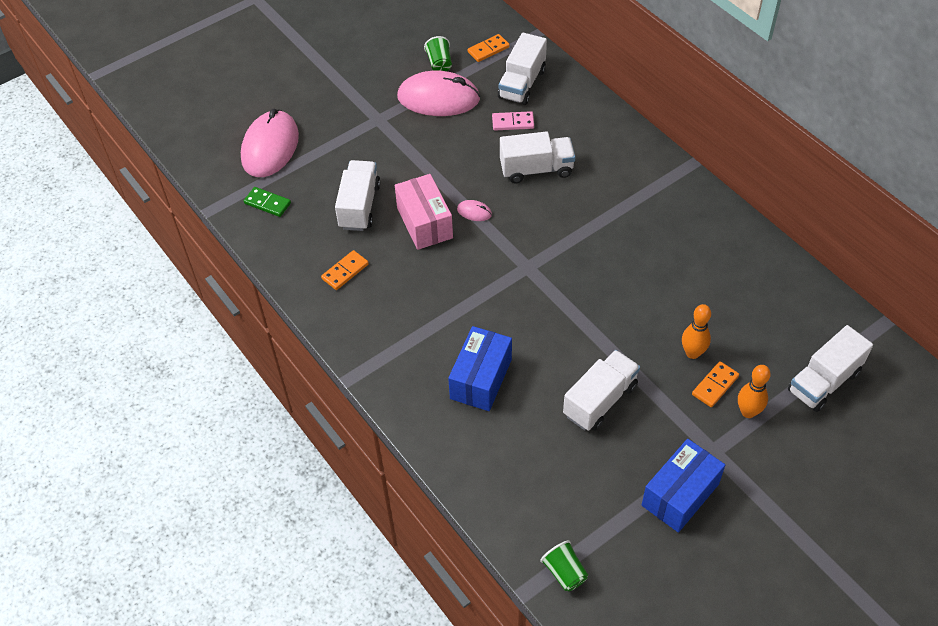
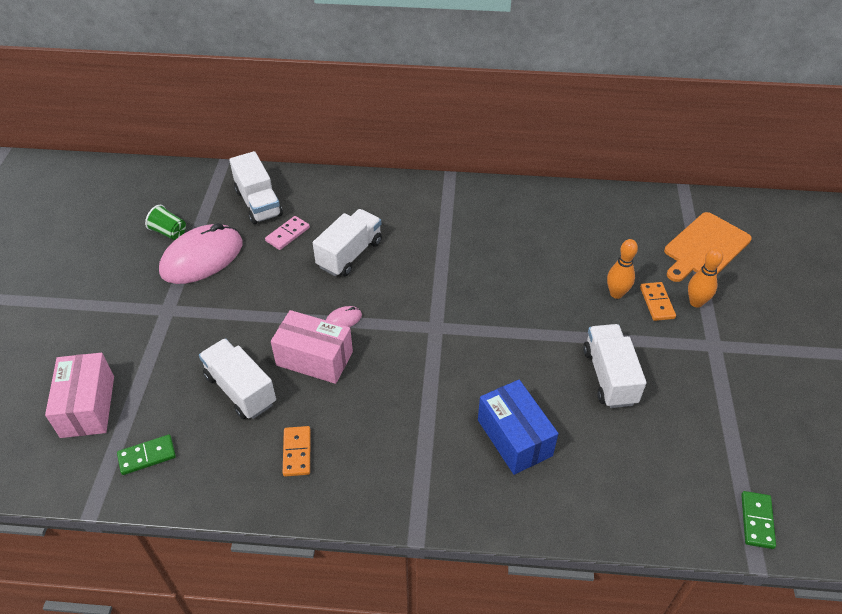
camera: 50 degrees left, 5 degrees down
(270, 147) = (88, 406): pink mouse -> pink box
(488, 49) = (198, 196): orange domino -> none
(564, 572) = (757, 521): green cup -> green domino
(680, 495) = (738, 392): blue box -> none
(824, 381) = (705, 247): white truck -> orange cutting board

